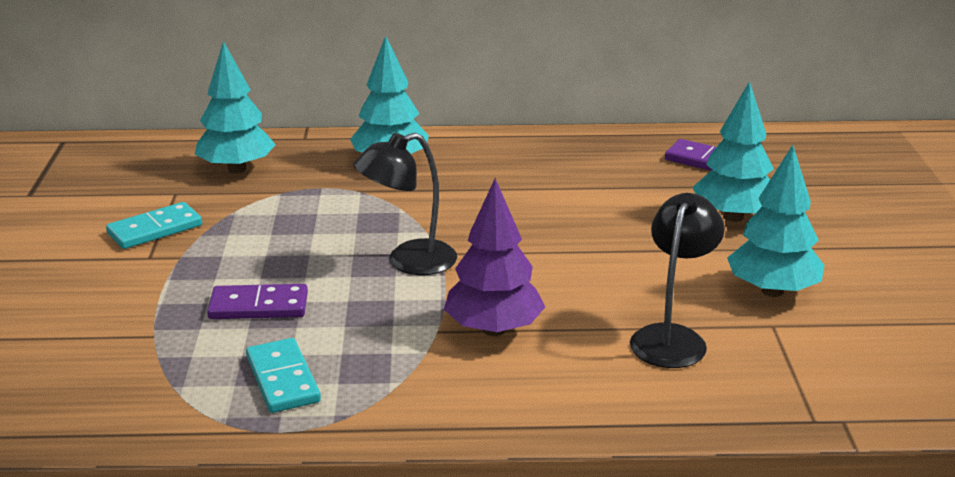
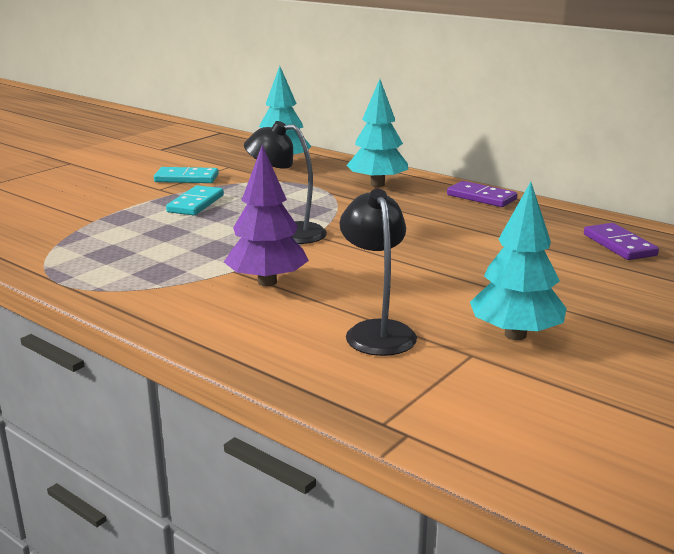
camera: 40 degrees right, 5 degrees down
(258, 306) = (165, 226): purple domino -> purple domino (481, 197)
(282, 379) = (108, 261): turquoise domino -> turquoise domino (195, 204)
(672, 337) = (376, 331): black lamp -> black lamp turned 75 degrees counterclockwise
(733, 217) = (575, 282): turquoise tree -> none

